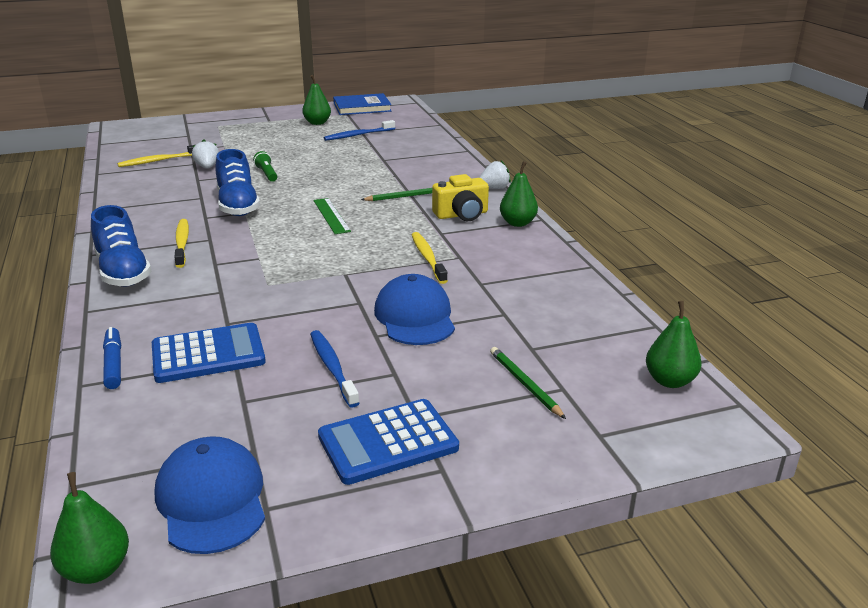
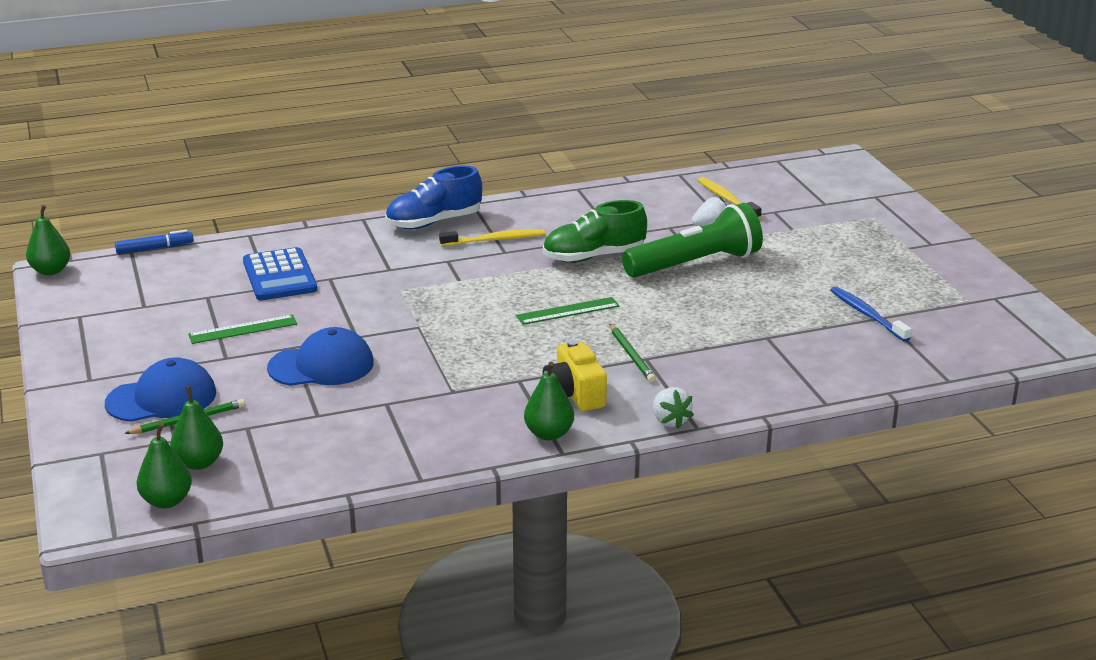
camera: 90 degrees right, 0 degrees up
(113, 364) = (275, 242): blue marker -> blue marker (154, 248)
(211, 499) = (96, 297): blue cap -> blue cap (162, 398)
(238, 205) = (593, 257): blue shoe -> green shoe
(267, 174) = (695, 264): green flashlight -> green flashlight, size x2.41
(317, 123) = (912, 282): green pear -> green pear (199, 463)
(332, 368) = (243, 329): blue toothbrush -> green ruler
(362, 107) = (1009, 312): blue book -> none
(388, 442) = (131, 357): blue calculator -> none
(428, 258) = (451, 372): yellow toothbrush -> none

